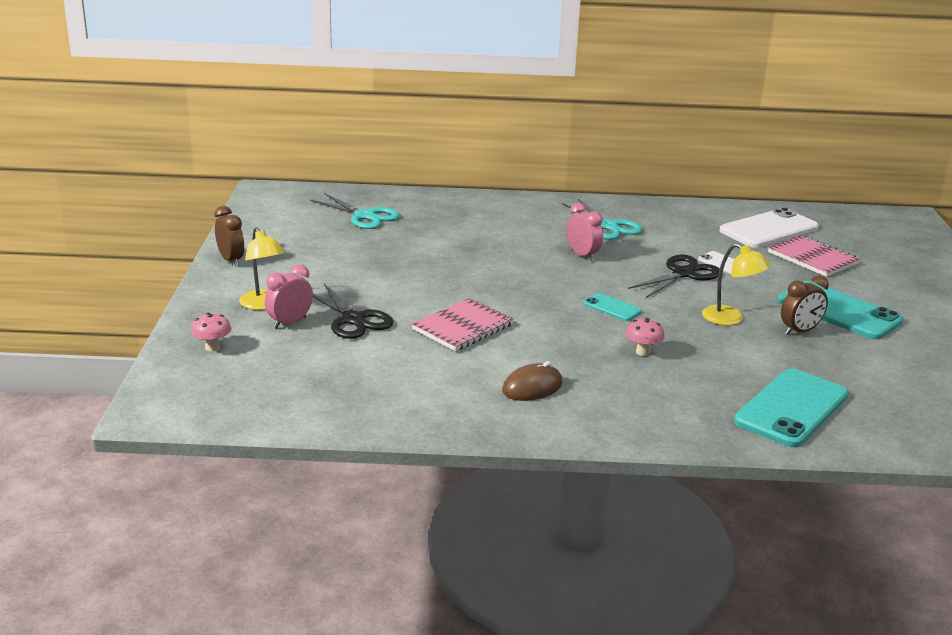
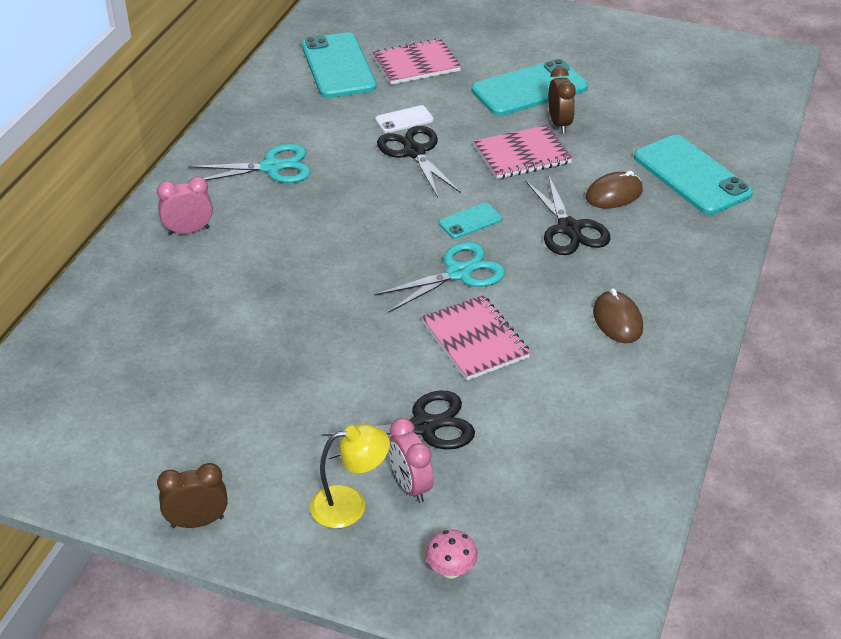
camera: 70 degrees left, 15 degrees up
(365, 216) = (123, 360): turquoise scissors -> turquoise scissors (458, 273)
(582, 255) = (337, 207): pink clock -> pink clock (189, 231)
(642, 352) = (569, 228): pink mushroom -> black scissors
(716, 369) = (614, 194): none -> brown mouse
(730, 319) = (522, 155): yellow lamp -> pink notebook
(768, 229) = (338, 66): white phone -> turquoise phone

